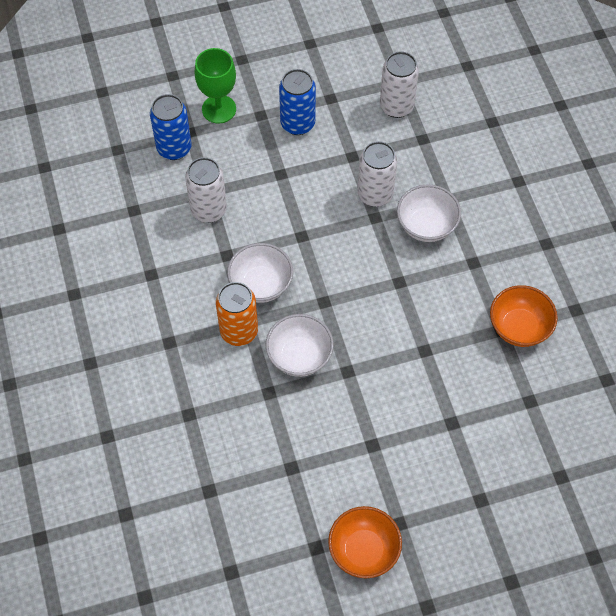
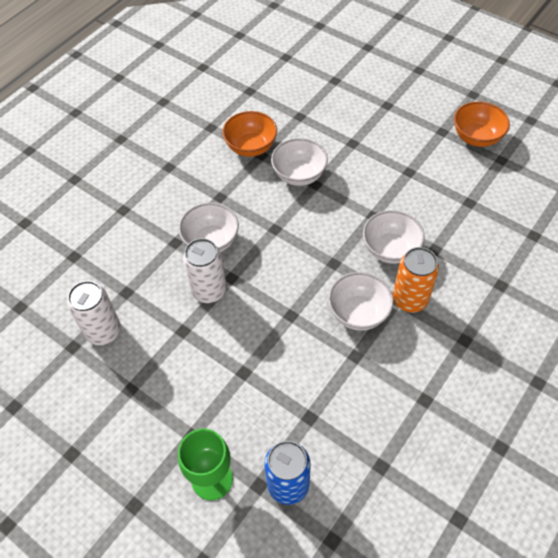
camera: 125 degrees left, 5 degrees down
(209, 210) = (327, 402): white can -> none
(297, 124) = (179, 396): blue can -> none
(448, 344) = (299, 175): none -> white bowl

